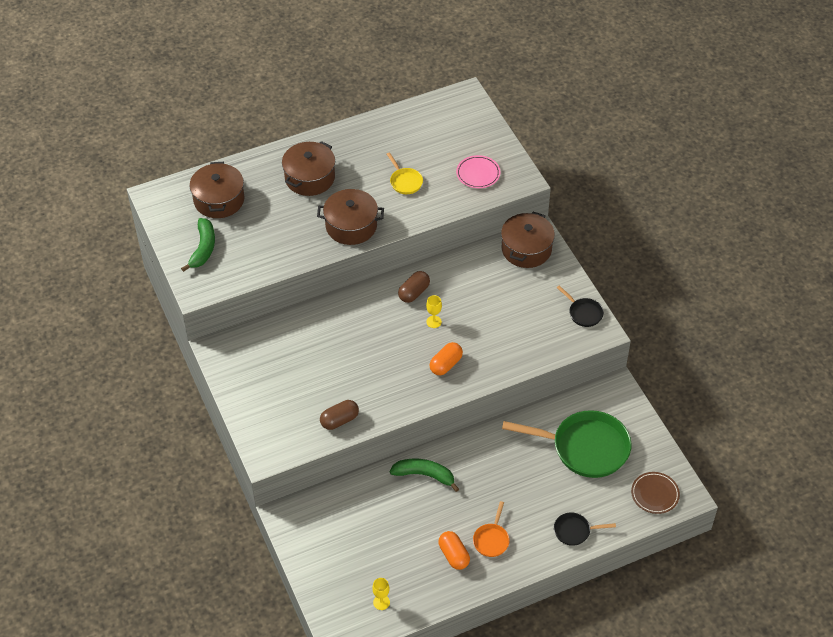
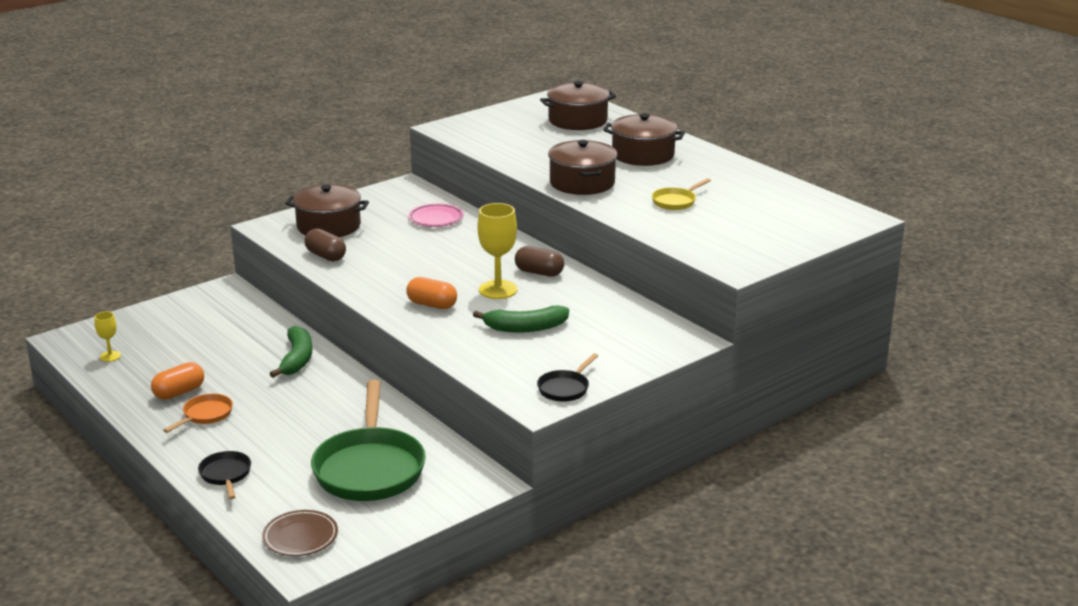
camera: 75 degrees right, 25 degrees down
(203, 248) = (503, 123): green banana -> green banana (525, 328)
(434, 322) = (498, 290): yellow goblet -> yellow goblet, size x1.89
(478, 174) = (724, 240): pink plate -> pink plate (436, 218)
(491, 539) = (205, 415): orange pan -> orange pan turned 120 degrees clockwise
(526, 249) = (658, 335): brown pot -> brown pot (329, 226)

